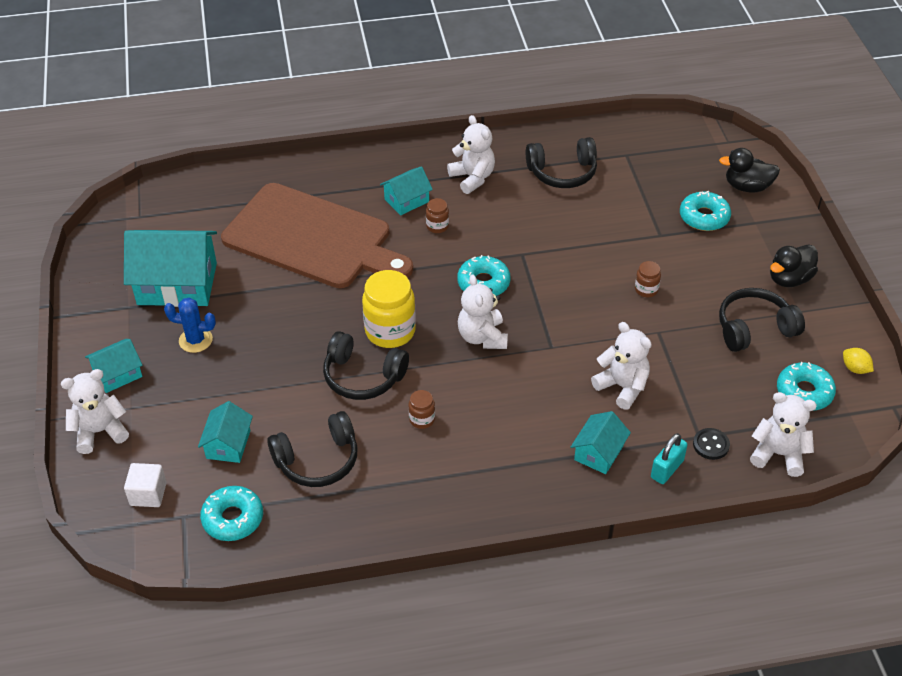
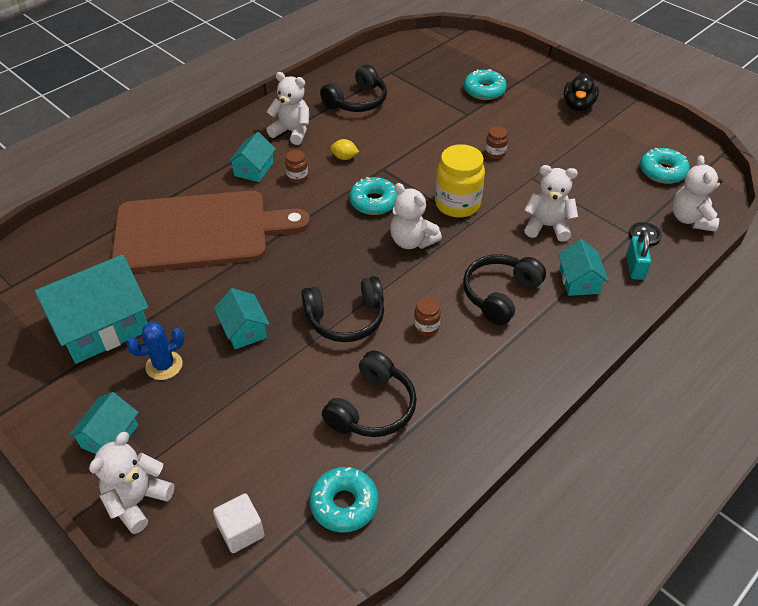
camera: 35 degrees left, 0 degrees up
(228, 444) = (279, 440): turquoise house -> turquoise house (244, 330)
(390, 331) = (334, 272): yellow jar -> yellow jar (457, 204)
(747, 187) = (492, 61): black duck -> none
(754, 328) = (590, 146): black headphones -> black headphones (500, 294)
(778, 454) = (690, 219): white teddy bear -> white teddy bear turned 75 degrees counterclockwise
(855, 368) = (675, 142): yellow lemon -> yellow lemon (344, 157)

